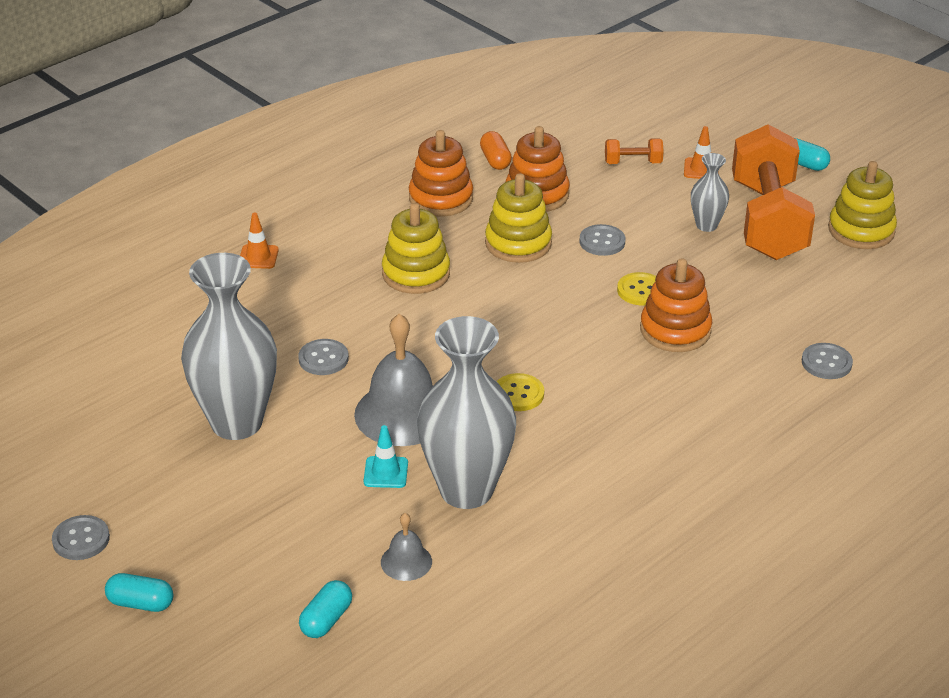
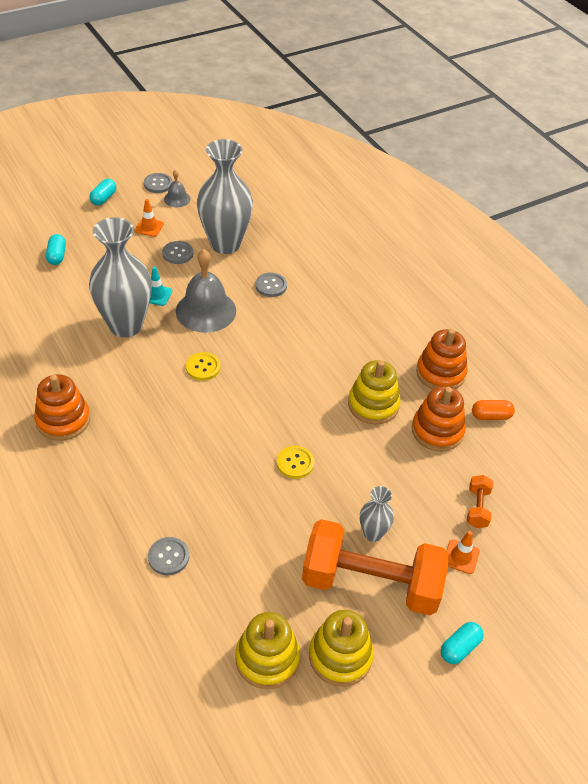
camera: 100 degrees right, 10 degrees up
(258, 257) = (386, 272): orange traffic cone -> orange traffic cone (149, 227)
(326, 620) = (57, 256): turquoise capsule -> turquoise capsule turned 45 degrees clockwise
(406, 561) = (82, 291): grey bell -> grey bell (177, 199)
(416, 273) = (349, 342): yellow stacking toy -> yellow stacking toy (267, 658)
(602, 242) = (364, 456): grey button -> grey button (177, 253)
(675, 330) = (240, 470): orange stacking toy -> orange stacking toy (63, 420)

